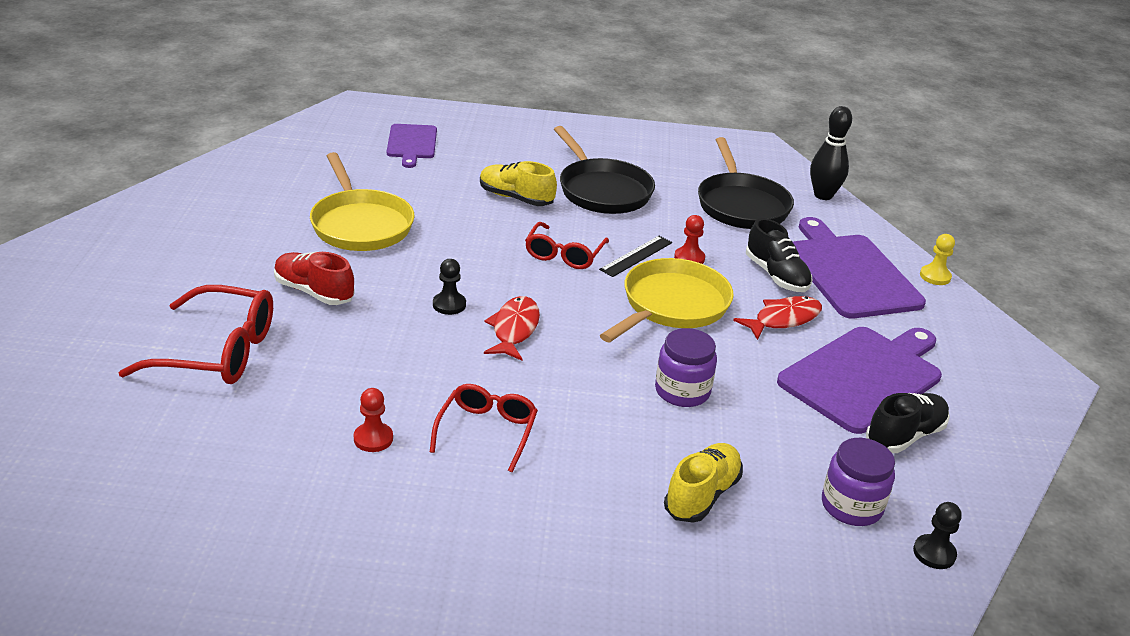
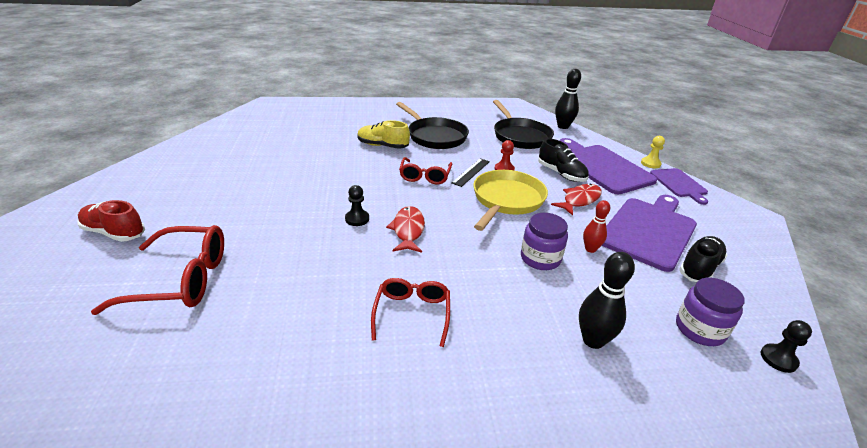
camera: 10 degrees left, 0 degrees up
(314, 292) = (255, 222): red shoe -> red shoe (114, 233)
(360, 224) = (282, 172): yellow pan -> none
(373, 439) = (322, 336): red pawn -> none
(412, 143) = (307, 121): purple cutting board -> purple cutting board (679, 184)
(702, 495) = (593, 340): yellow shoe -> black bowling pin
(760, 389) = (590, 249): none -> red bowling pin

